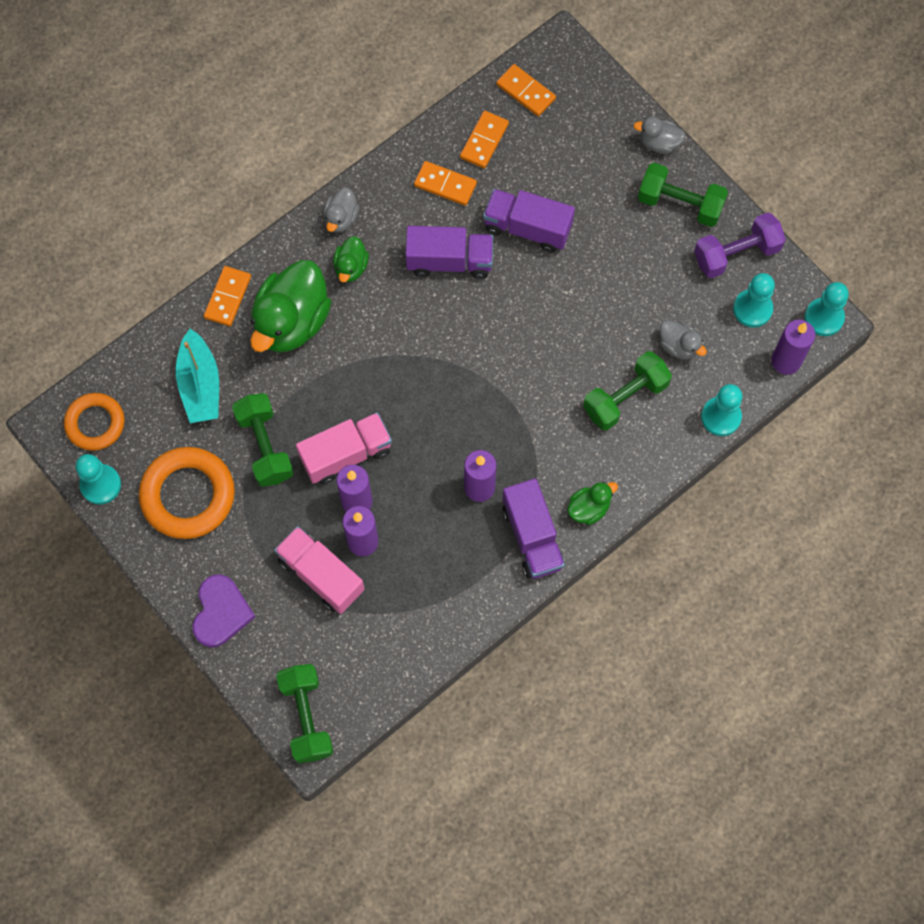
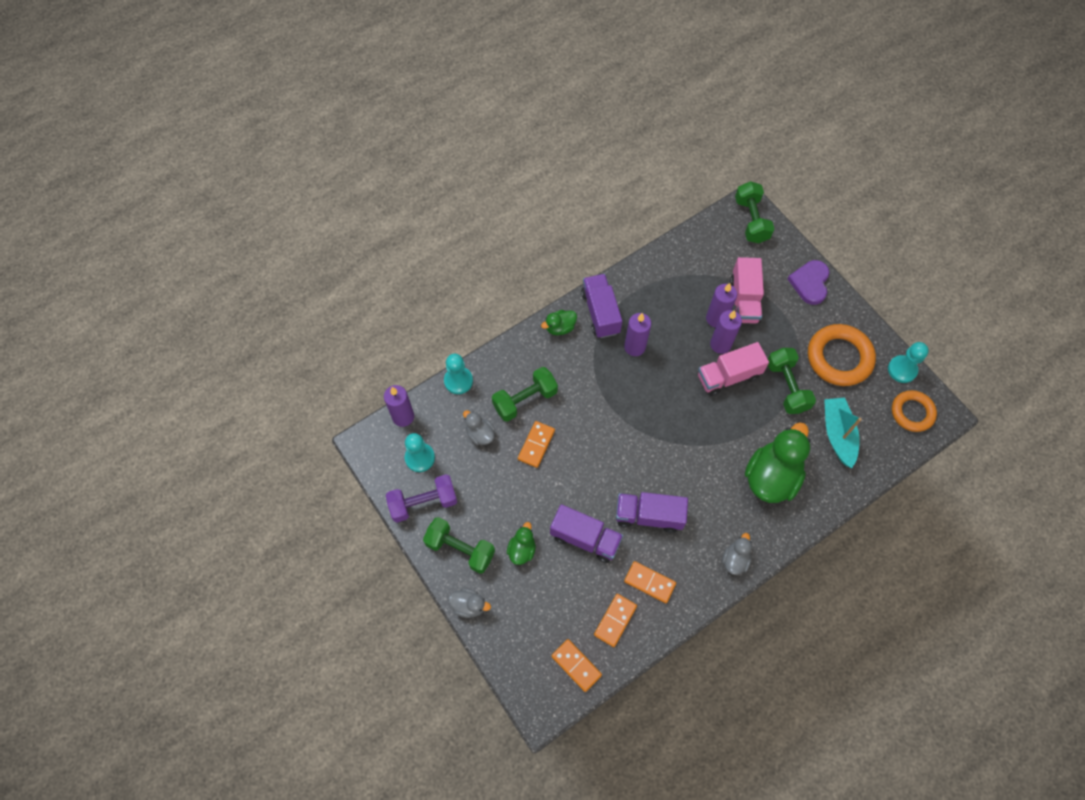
camera: 175 degrees left, 5 degrees down
(228, 297) = (822, 500): orange domino -> orange domino (536, 445)
(321, 575) = (744, 300): pink truck -> pink truck turned 45 degrees clockwise
(351, 267) = (726, 517): green duck -> green duck (522, 549)
(824, 318) = (367, 446): turquoise pawn -> none

